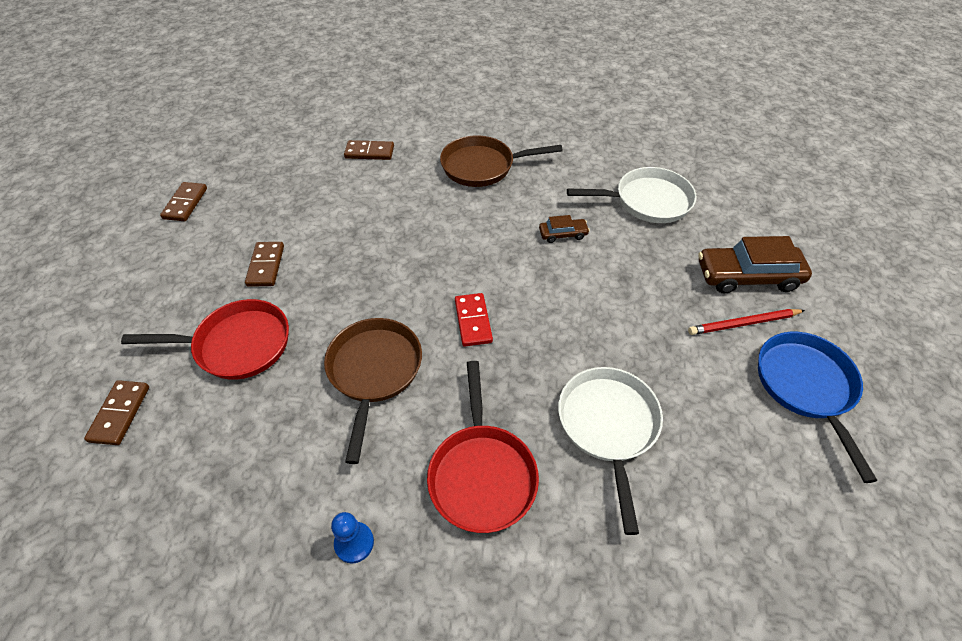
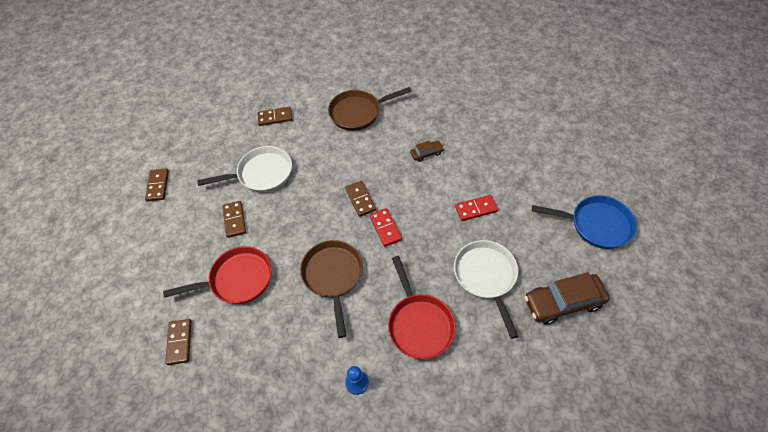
camera: 10 degrees left, 5 degrees up
(449, 275) = (360, 199): none -> brown domino
(616, 323) = (476, 209): none -> red domino
(647, 201) = (476, 116): white pan -> white pan (261, 174)
(743, 324) = (553, 192): red pencil -> none
(747, 276) = (550, 158): brown car -> brown car (563, 302)
(806, 387) = (596, 224): blue pan -> blue pan turned 120 degrees clockwise

